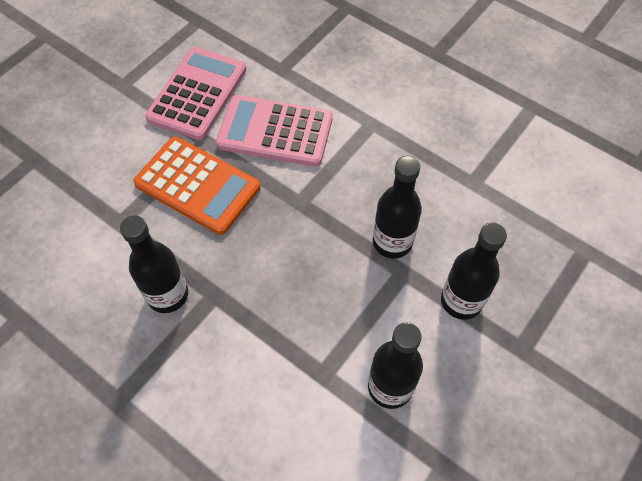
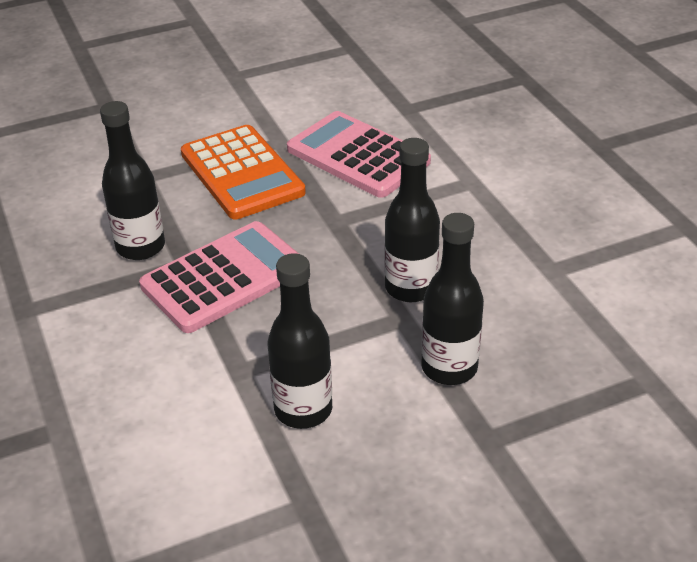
camera: 30 degrees right, 20 degrees down
(197, 94) = (303, 103): pink calculator -> pink calculator (224, 278)

